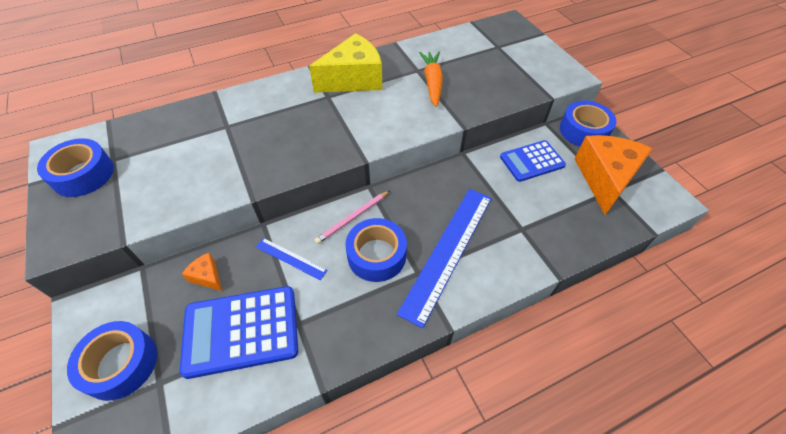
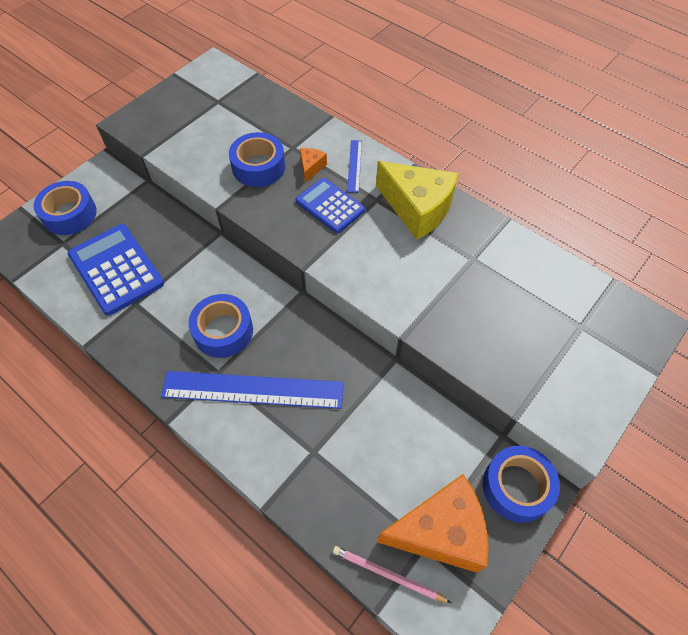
camera: 65 degrees right, 5 degrees up
(83, 174) = (195, 95): blue tape -> blue tape (258, 167)
(207, 276) = (155, 223): orange cheese -> orange cheese (311, 167)
(291, 258) = (193, 269): blue ruler -> blue ruler (354, 165)
(352, 218) = (256, 294): pink pencil -> pink pencil (387, 574)
(432, 82) = (459, 280): orange carrot -> none
(531, 161) = (422, 436): blue calculator -> blue calculator (330, 206)

